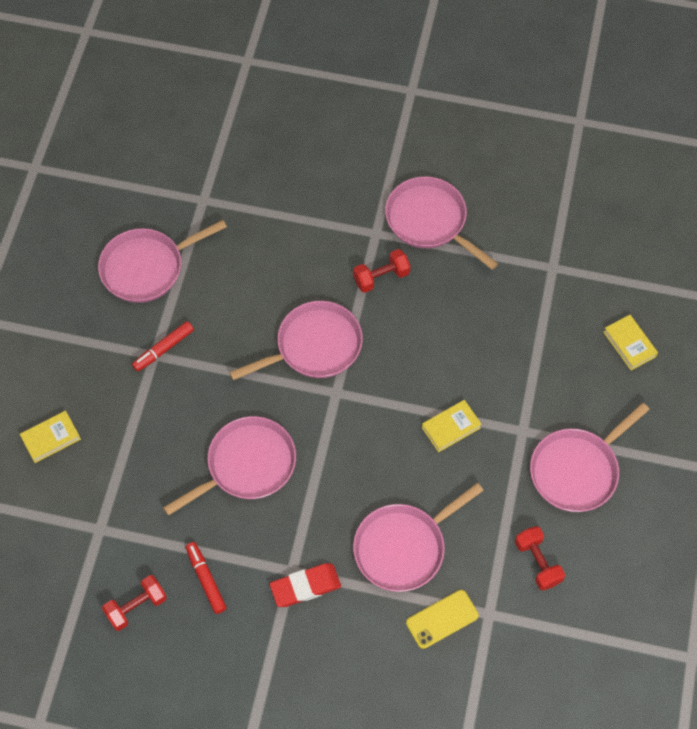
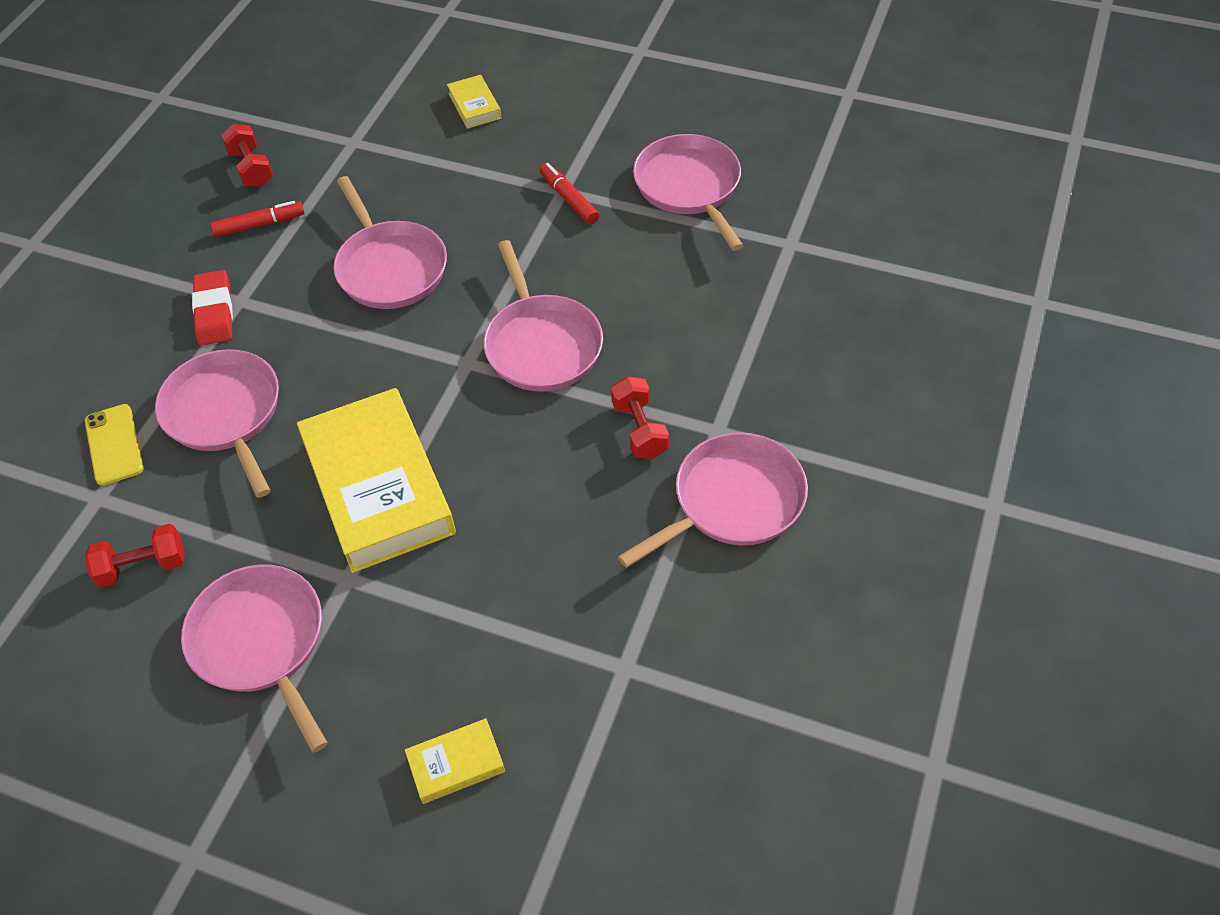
camera: 100 degrees right, 10 degrees down
(451, 428) = (378, 487): yellow book -> yellow book, size x2.29

